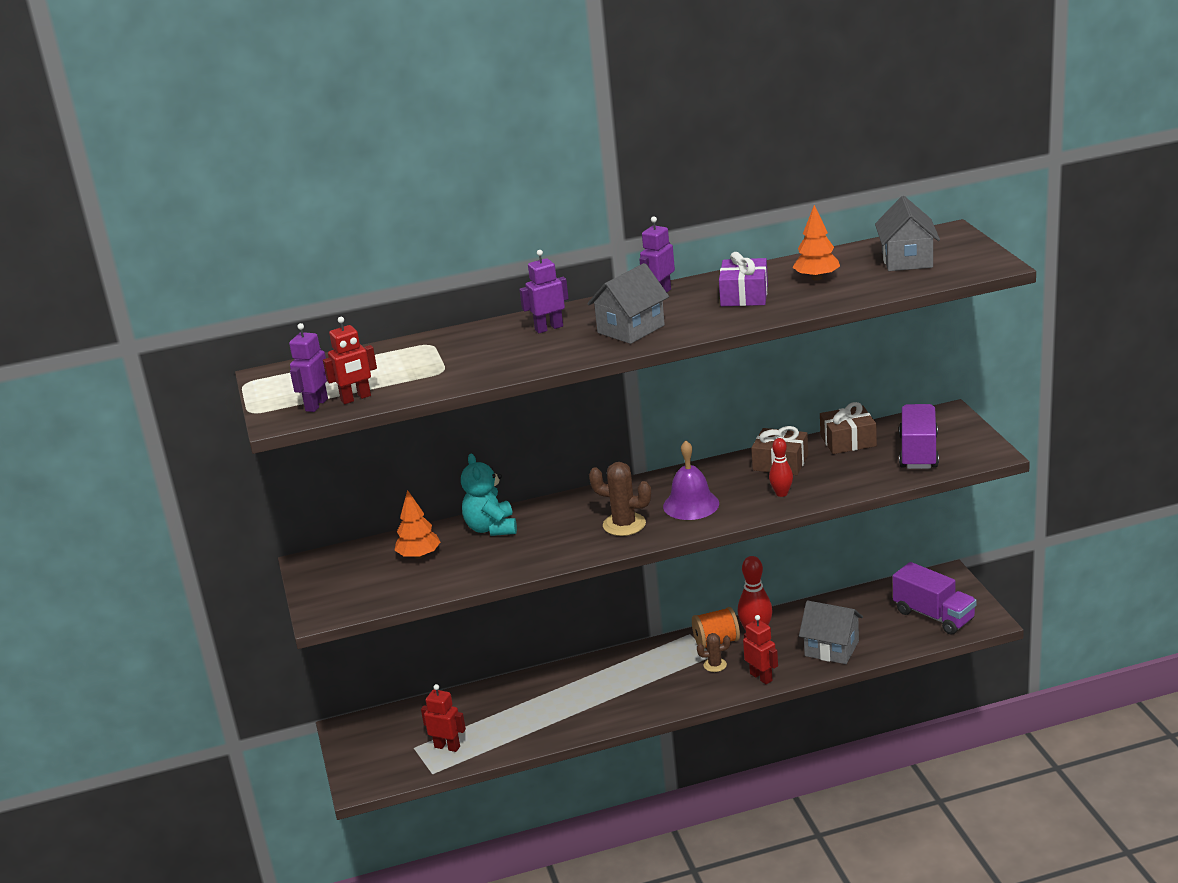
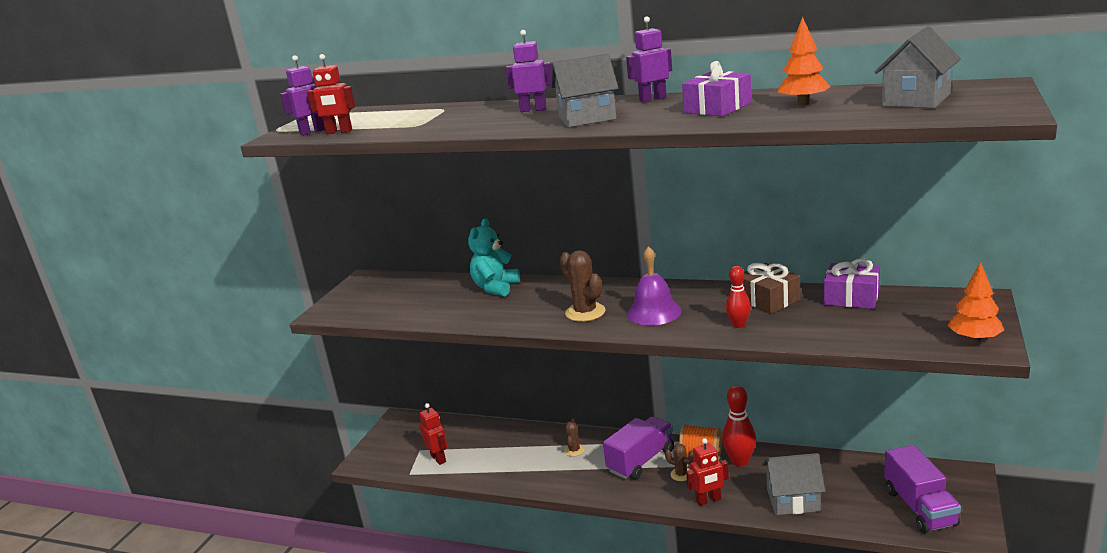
camera: 35 degrees right, 5 degrees down
(419, 556) = (428, 293): orange tree -> orange tree (974, 339)
(587, 683) = (574, 450): none -> brown cactus
(761, 677) = (708, 500): red robot -> red robot turned 75 degrees clockwise
(831, 648) = (793, 500): grey house -> grey house turned 60 degrees counterclockwise
(848, 441) = (851, 297): brown gift -> purple gift
(918, 452) = (911, 325): purple truck -> purple truck (641, 461)

